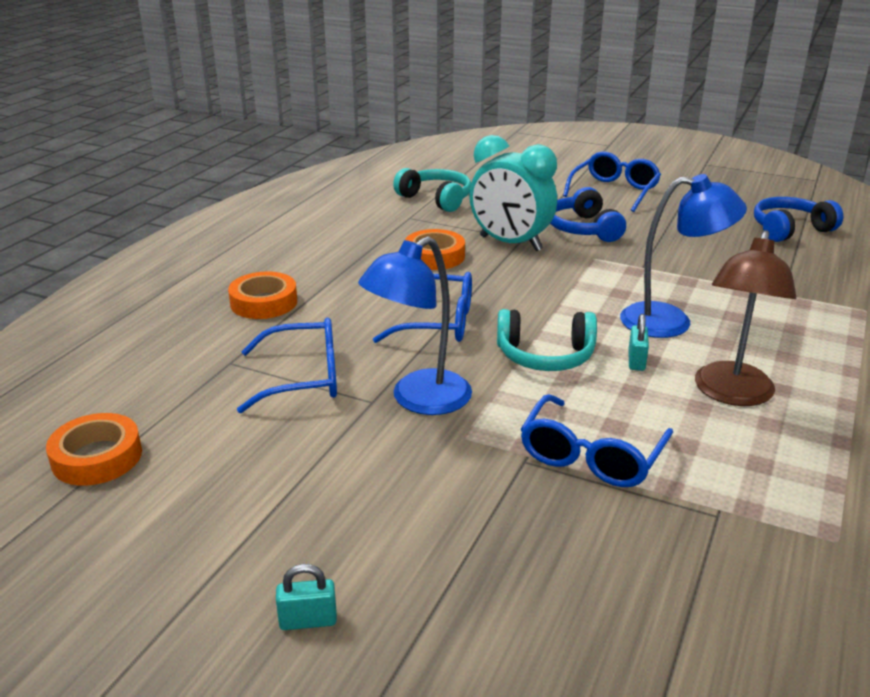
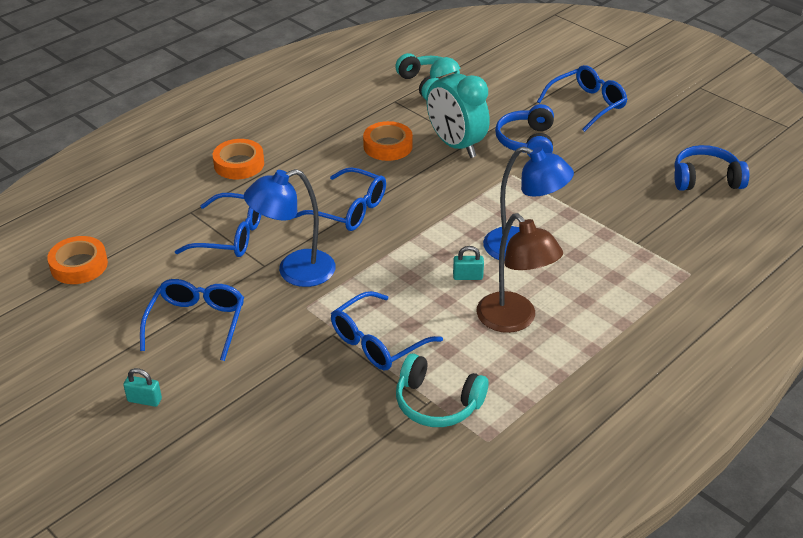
camera: 20 degrees right, 10 degrees up
(324, 492) = (197, 323): none -> blue glasses
(545, 356) = (405, 257): turquoise headphones -> turquoise headphones (437, 403)
(636, 361) = (467, 276): turquoise padlock -> turquoise padlock turned 60 degrees clockwise
(732, 394) = (514, 320): brown lamp -> brown lamp turned 75 degrees counterclockwise

